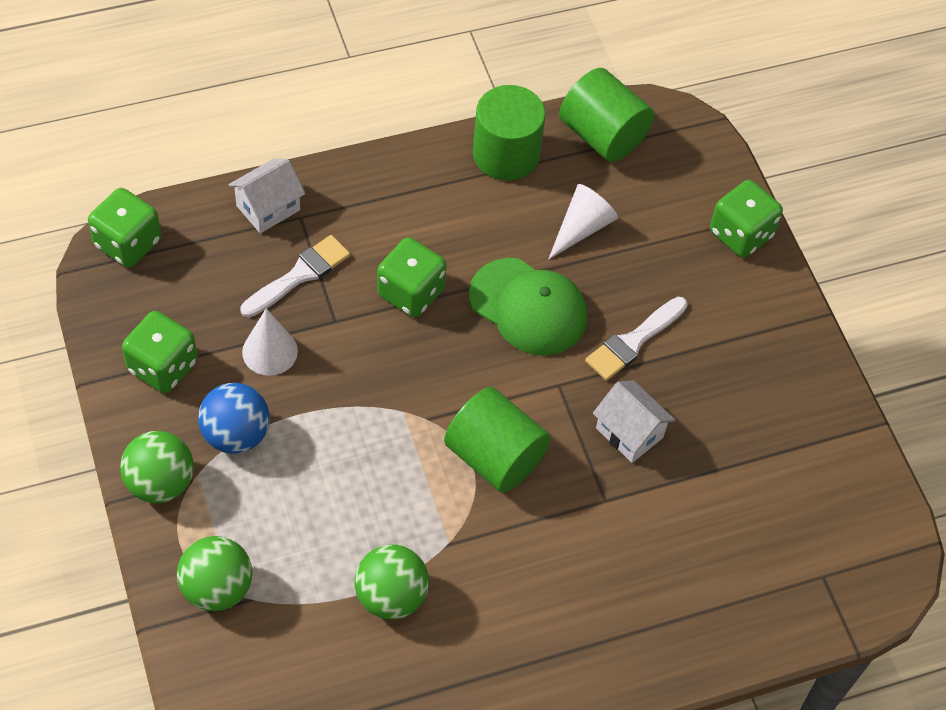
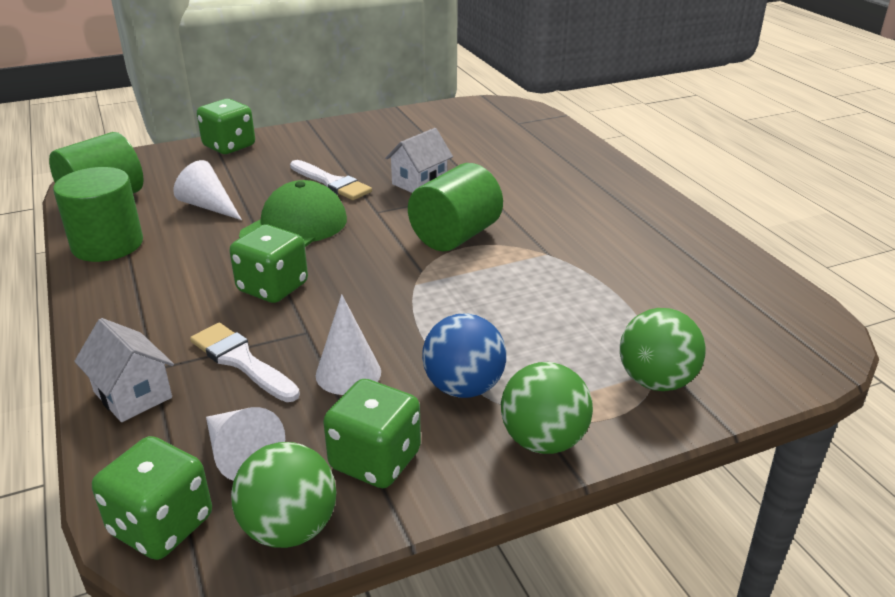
camera: 90 degrees left, 25 degrees down
(186, 282) = (240, 454): none -> white cone
(391, 596) = (612, 278): green ball -> green ball (289, 529)

